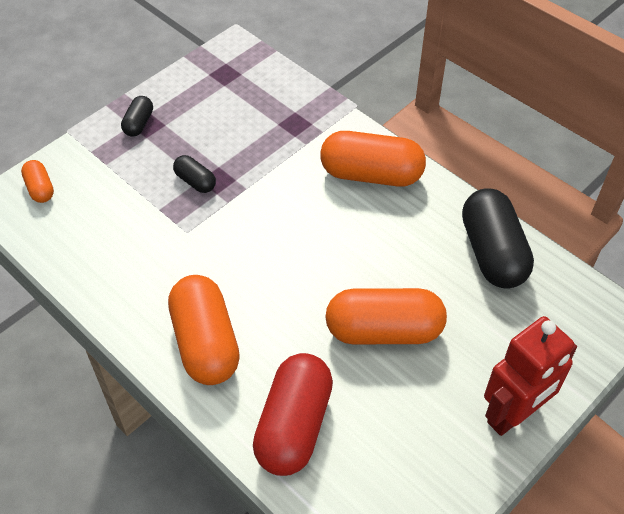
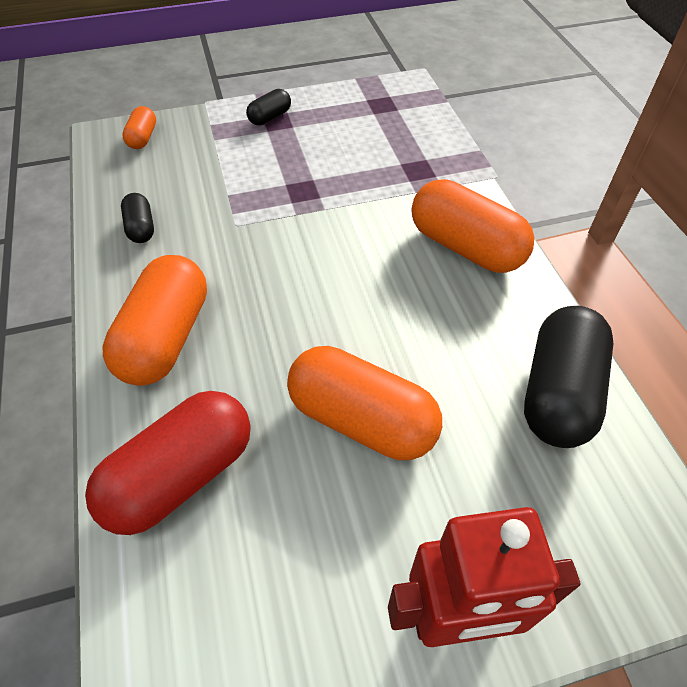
camera: 30 degrees right, 0 degrees up
(195, 181) = (280, 184): black capsule -> black capsule (141, 228)

